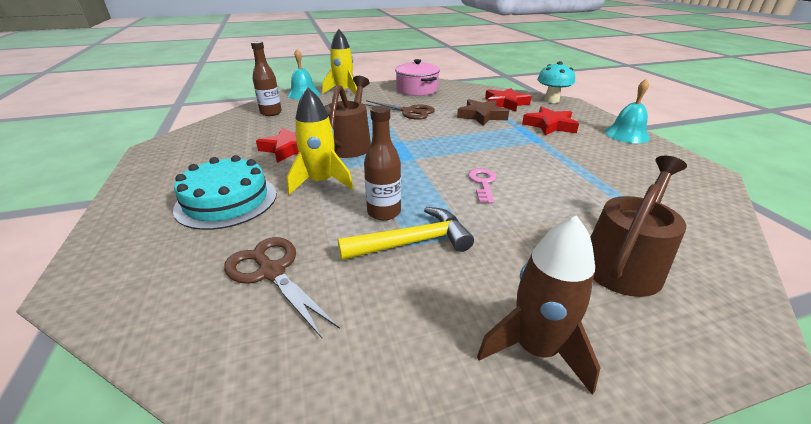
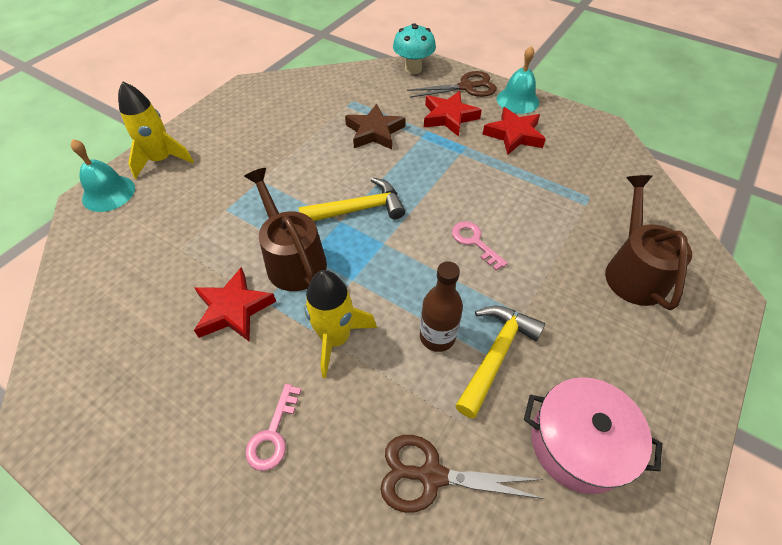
camera: 40 degrees left, 20 degrees up
(226, 201) = (273, 434): turquoise cake -> pink key
(271, 113) = (115, 258): brown bottle -> none
(408, 112) = (291, 163): brown scissors -> brown scissors (466, 87)
(417, 90) = (253, 112): pink pot -> pink pot (578, 443)
(421, 140) = (358, 209): none -> yellow hammer
(505, 103) = (375, 96): red star -> red star (514, 135)
(535, 349) = (653, 391): brown rocket -> none

